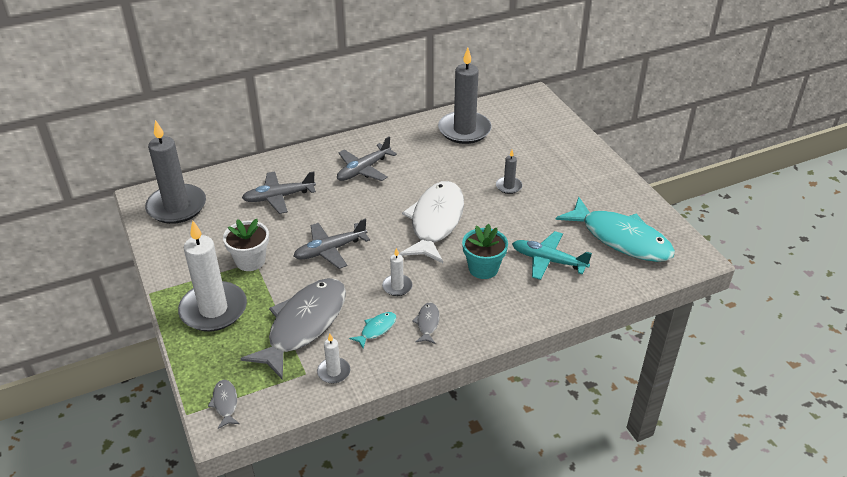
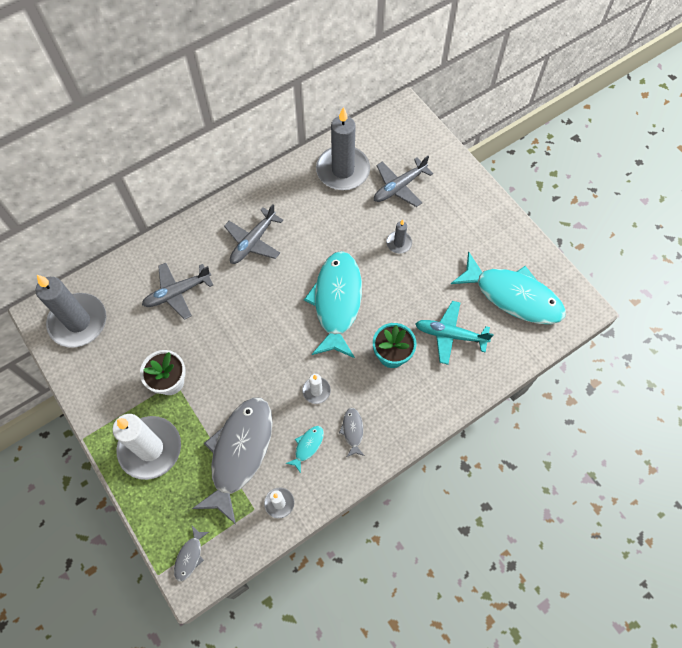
camera: 10 degrees left, 25 degrees up
(225, 403) = (190, 556): grey fish -> grey fish turned 135 degrees counterclockwise
(330, 250) = (243, 355): grey plane -> grey plane (399, 187)
(435, 222) = (337, 302): white fish -> turquoise fish

